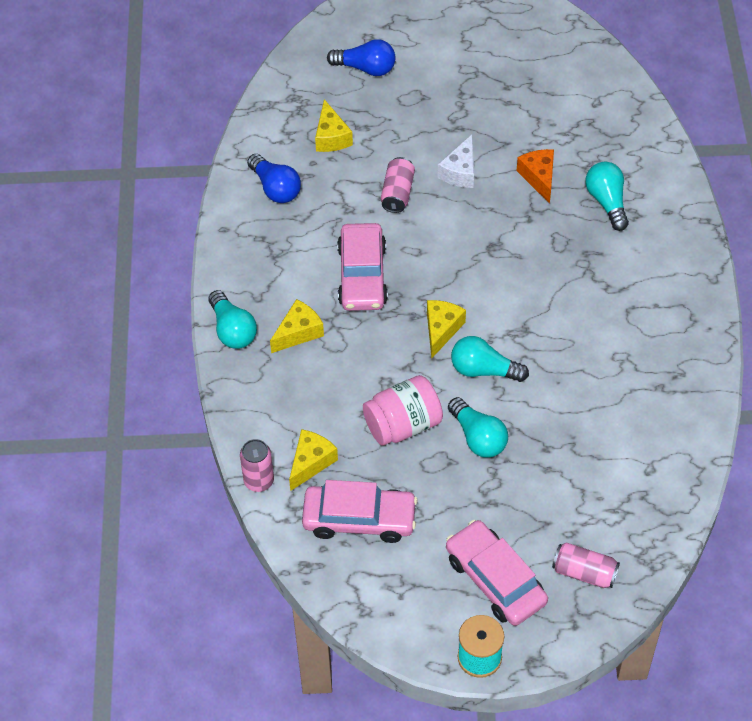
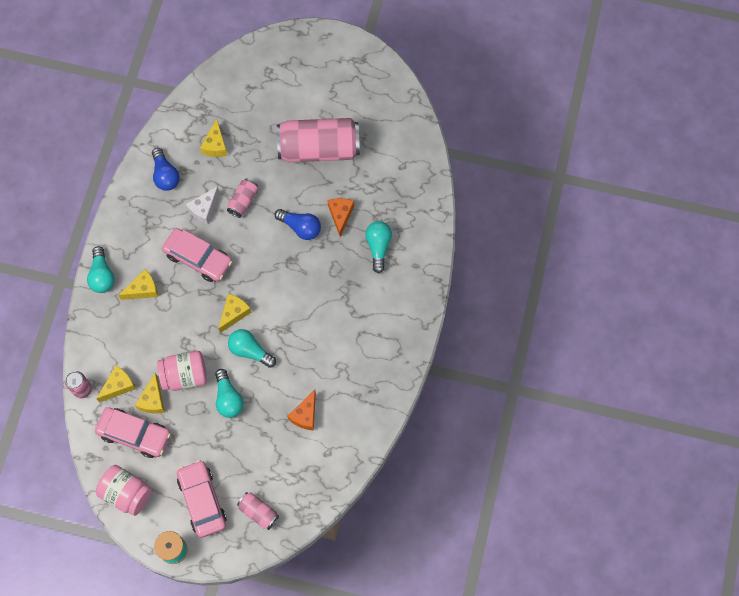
camera: 15 degrees right, 15 degrees up
(362, 275) = (198, 258): pink car -> pink car turned 75 degrees counterclockwise
(366, 68) = (258, 96): blue light bulb -> blue light bulb (300, 227)
(368, 467) = (153, 400): none -> yellow cheese
(379, 600) = (126, 493): none -> pink jar
(460, 172) = (290, 196): white cheese -> white cheese (204, 209)
(475, 109) = (319, 149): none -> pink can
(597, 430) = (305, 415): none -> orange cheese

